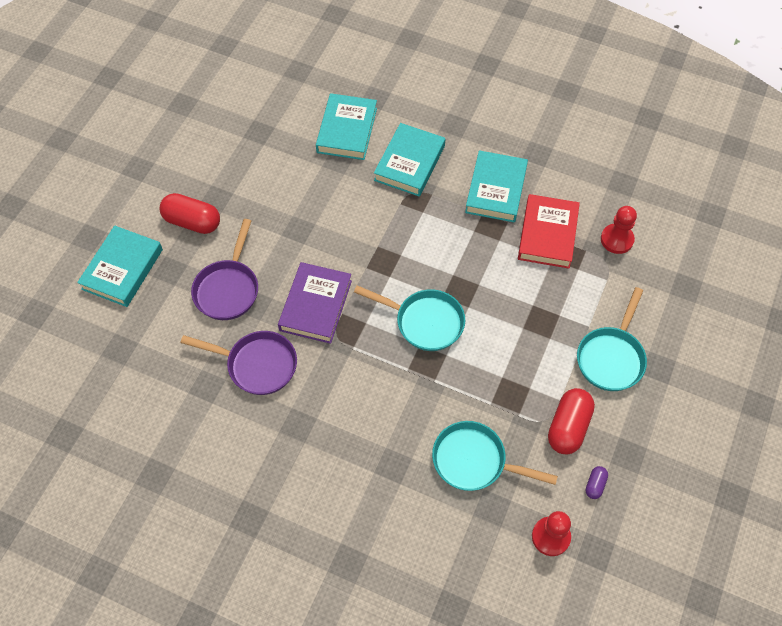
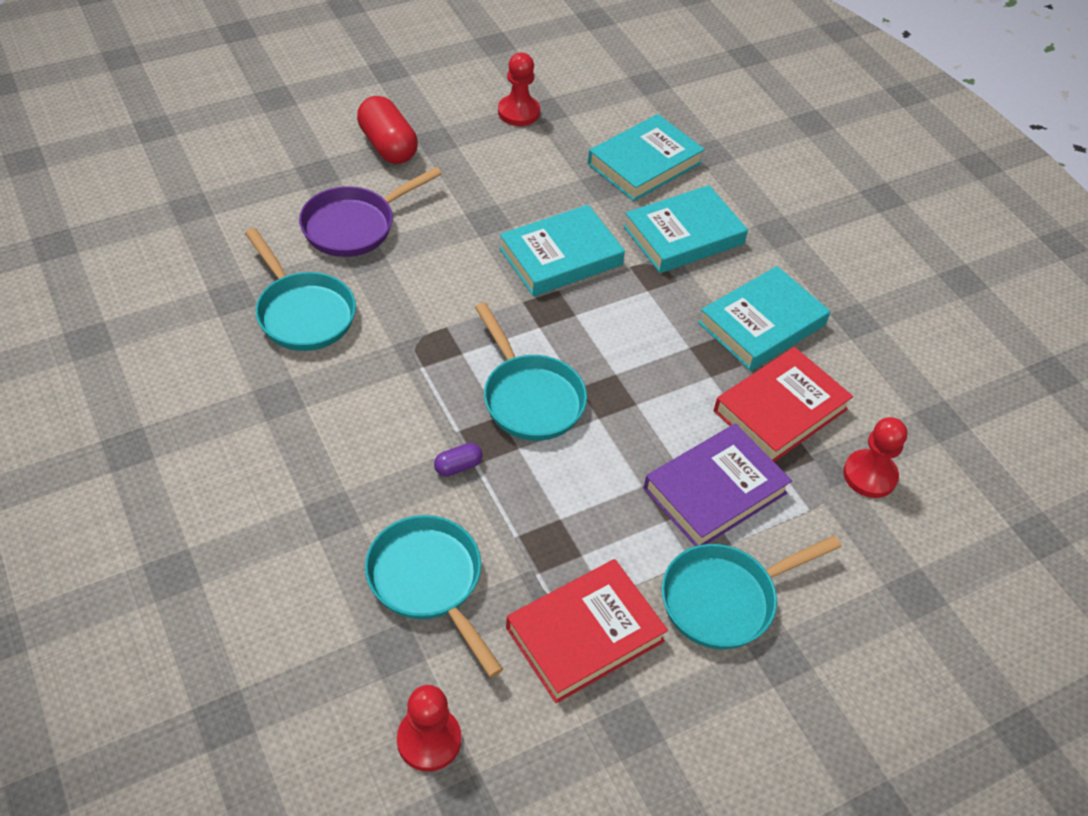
camera: 35 degrees right, 10 degrees down
(122, 269) = (274, 143): turquoise book -> turquoise book (561, 257)
(245, 144) = (518, 112): none -> red pawn
(257, 365) = (303, 313): purple pan -> turquoise pan
(315, 305) = (426, 300): purple book -> purple book (715, 490)
(568, 427) = (584, 634): red capsule -> red book
(595, 485) = (549, 727): purple capsule -> purple capsule (458, 466)

